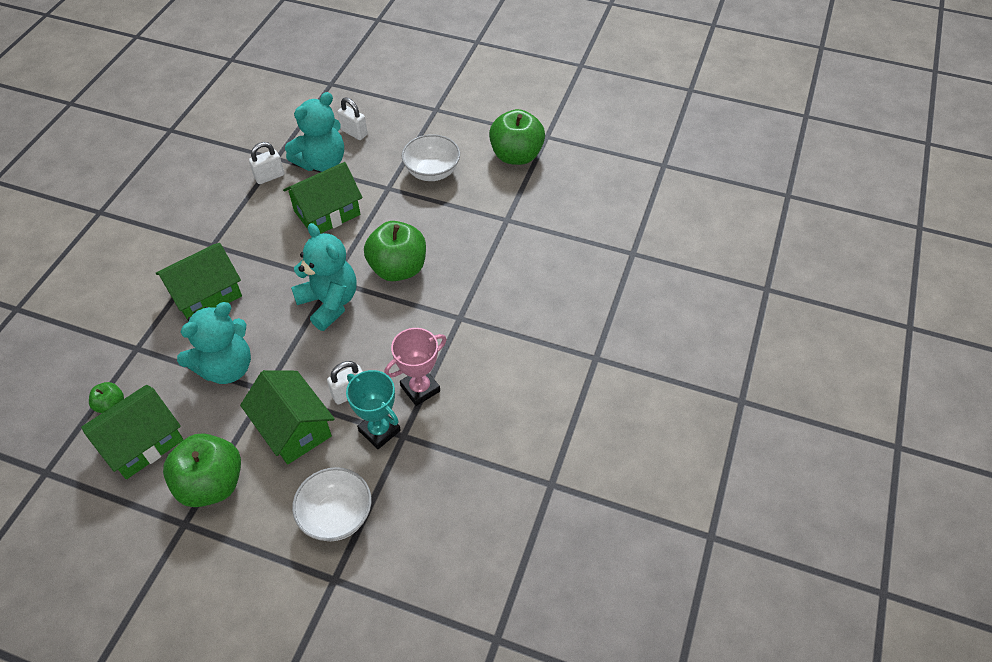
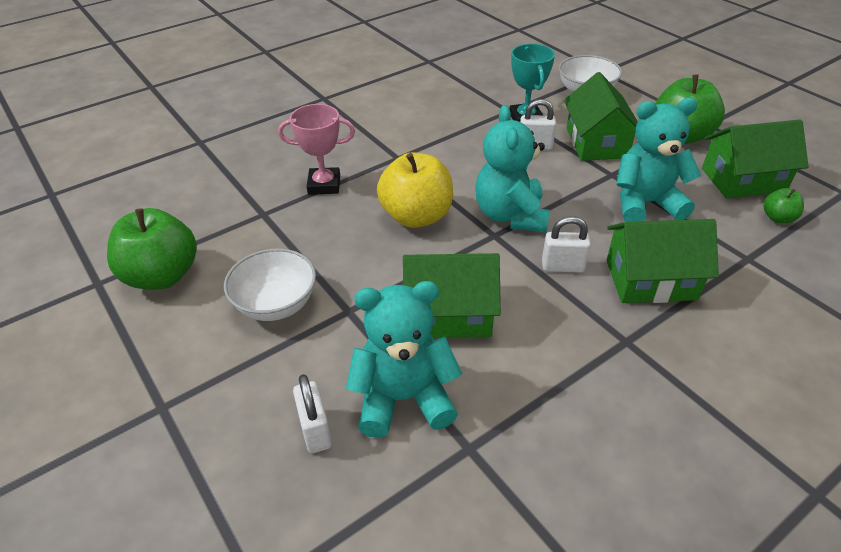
camera: 145 degrees left, 10 degrees down
(269, 177) = (497, 414): white padlock -> white padlock (562, 266)
(398, 268) = (416, 216): green apple -> yellow apple
(420, 388) = (474, 128): pink trophy -> pink trophy (324, 185)

